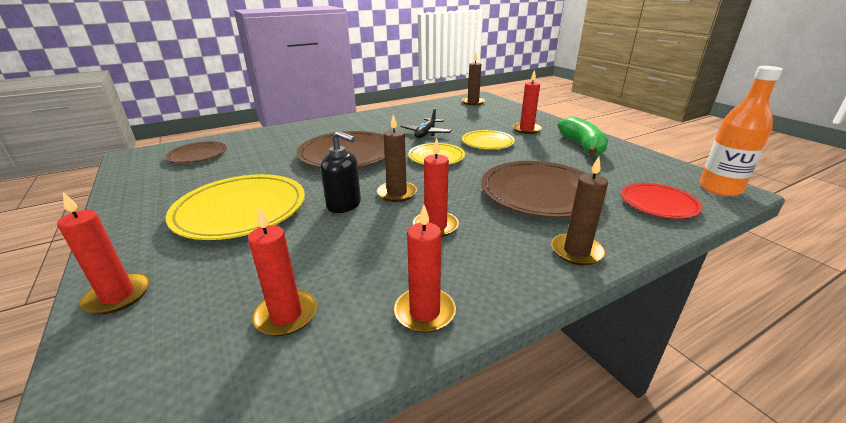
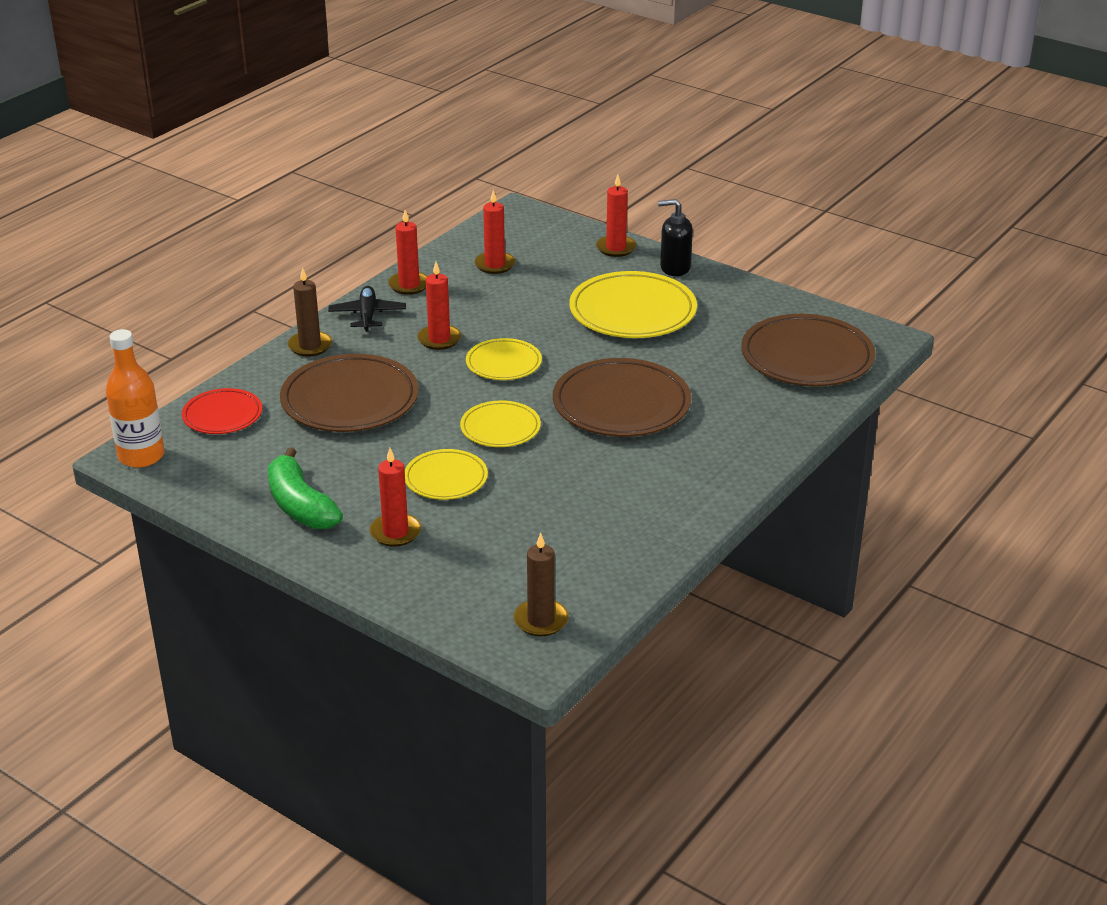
camera: 155 degrees right, 5 degrees up
(198, 155) = (807, 357): brown plate -> brown plate, size x1.75
(344, 205) = (543, 339): black soap dispenser -> black soap dispenser (674, 268)
(397, 193) = (503, 363): brown candle -> yellow plate
(426, 133) = (555, 479): black plane -> black plane (367, 315)

